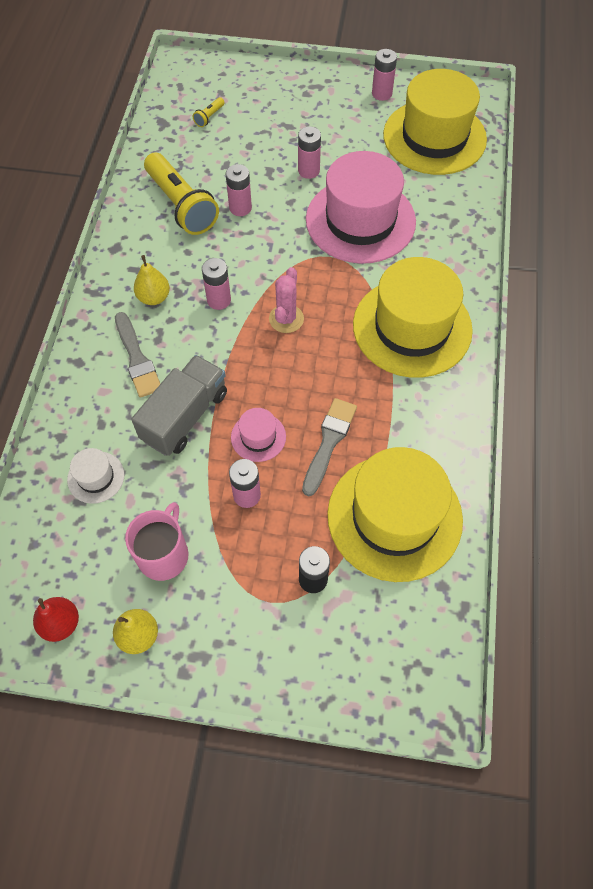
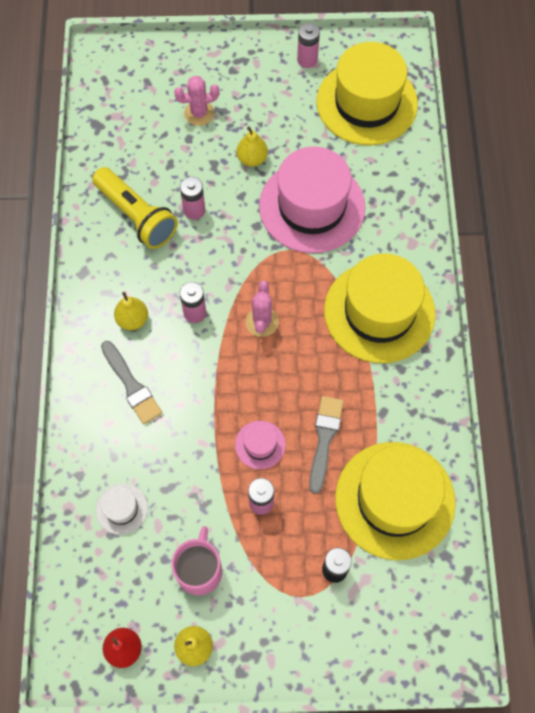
camera: 10 degrees left, 5 degrees up
(185, 416) = (189, 436): grey truck -> none
(209, 117) = (142, 112): yellow flashlight -> none
(265, 125) = (199, 113): none -> pink cactus
(308, 171) = (252, 159): pink battery -> yellow pear

